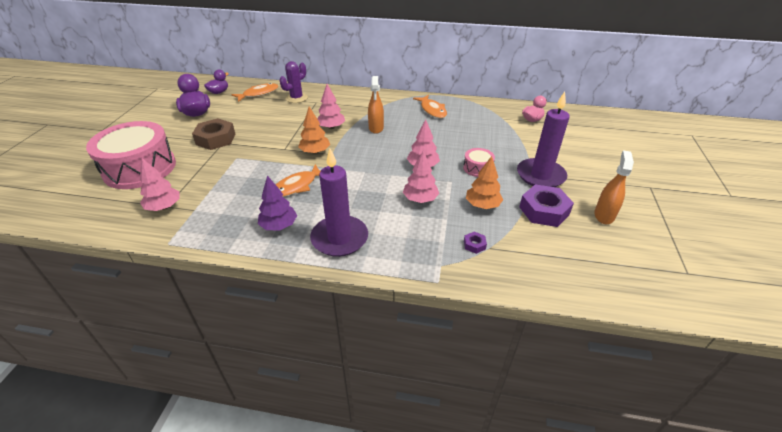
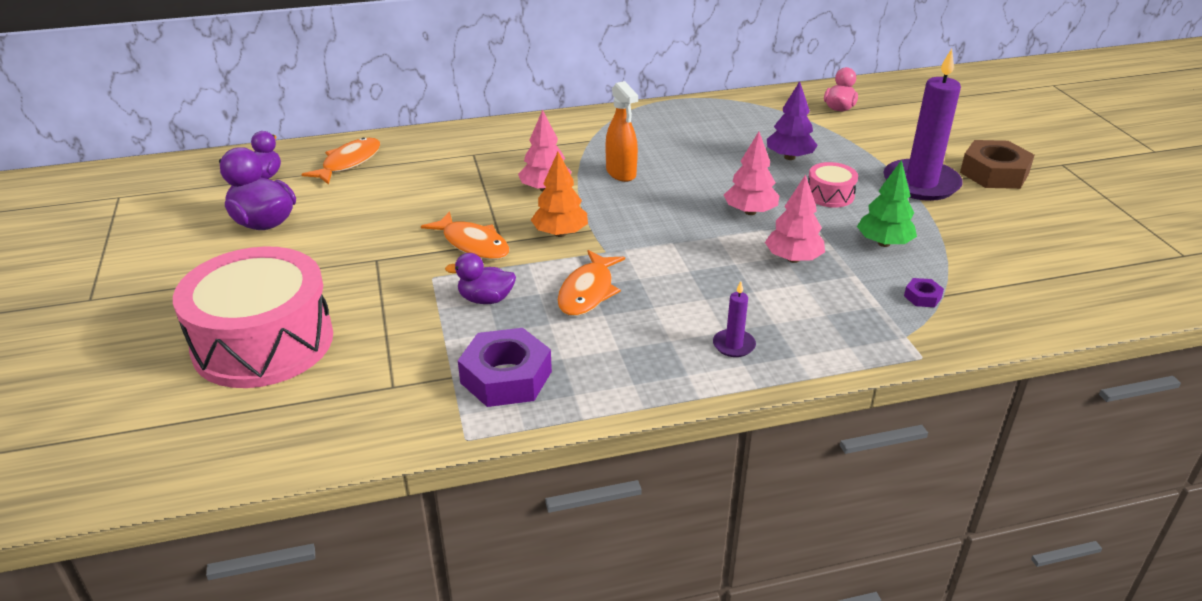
camera: 25 degrees left, 5 degrees down
(164, 207) = (390, 388): pink tree -> none
(216, 139) = (356, 257): brown nut -> brown nut (994, 173)
(248, 176) = (486, 299): none -> purple duck
(279, 226) = (623, 356): purple tree -> purple tree (789, 157)
(296, 98) = (430, 155): purple cactus -> none
(339, 238) = (734, 345): purple candle -> purple candle, size x0.44
(432, 110) = (682, 126): orange fish -> orange fish (473, 244)
(482, 205) = (884, 243): orange tree -> green tree
(544, 211) = (966, 228): purple nut -> purple nut (506, 377)
(604, 215) = (1040, 214): orange spray bottle -> none

